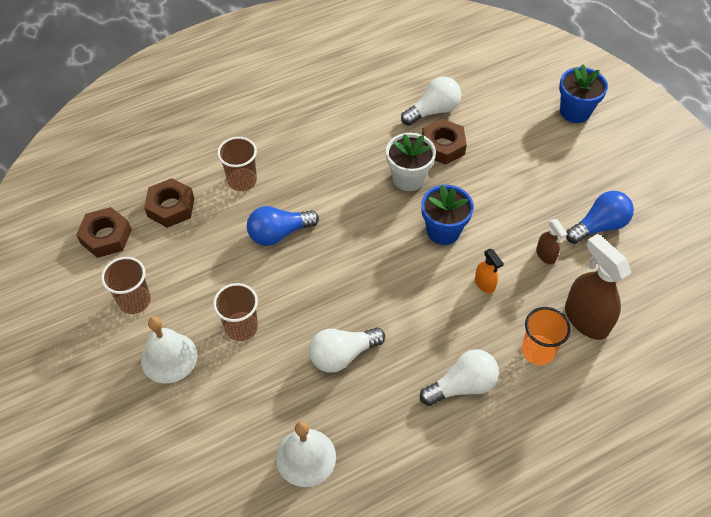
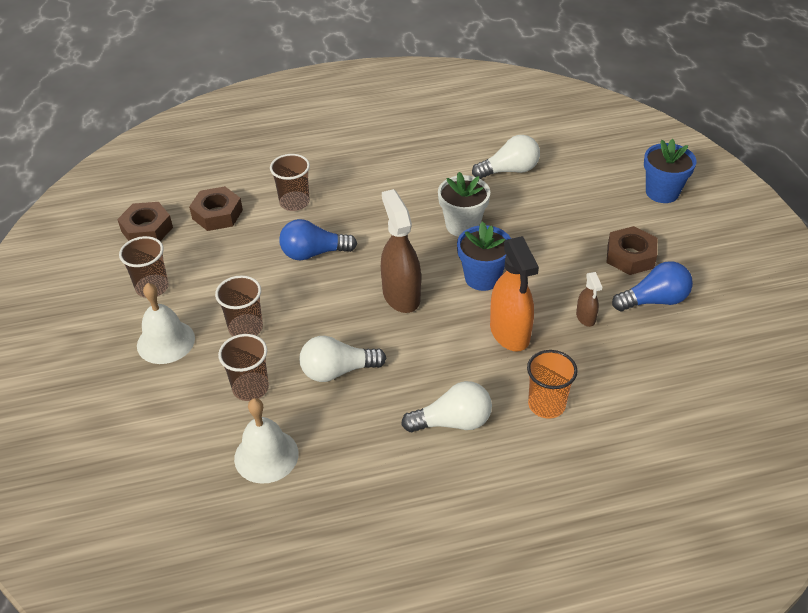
camera: 15 degrees right, 10 degrees down
(267, 390) = (250, 388): none -> brown cup
(443, 146) = (509, 203): brown nut -> brown nut (630, 256)
(484, 284) = (510, 333): orange spray bottle -> orange spray bottle, size x2.02
(586, 319) = (610, 384): brown spray bottle -> brown spray bottle (401, 295)

